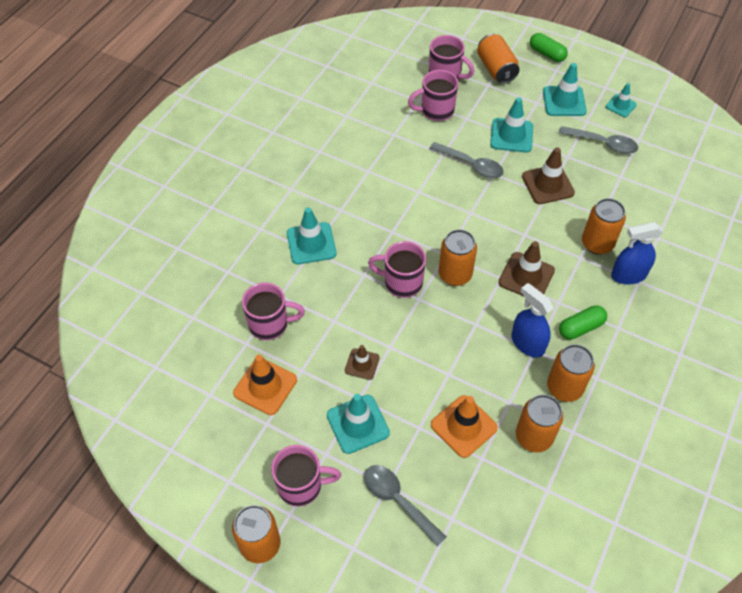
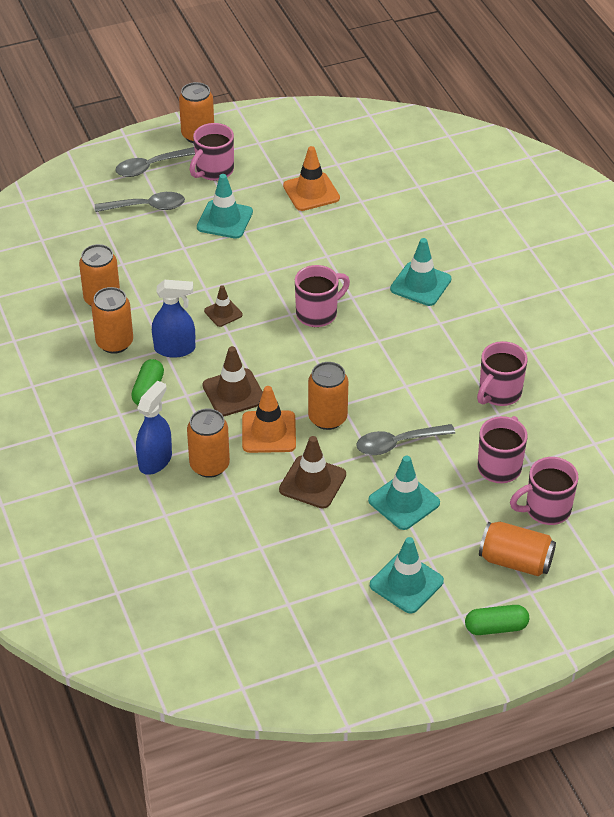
camera: 130 degrees right, 10 degrees down
(270, 324) = (364, 221): pink mug -> pink mug (499, 393)
(362, 364) = (270, 248): brown traffic cone -> brown traffic cone (223, 313)
(455, 274) = (288, 350): orange can -> orange can (327, 418)
(464, 426) = (156, 270): orange traffic cone -> orange traffic cone (269, 432)
(603, 144) = (314, 568): grey spoon -> grey spoon (151, 167)
(621, 106) = (349, 629): turquoise traffic cone -> none

